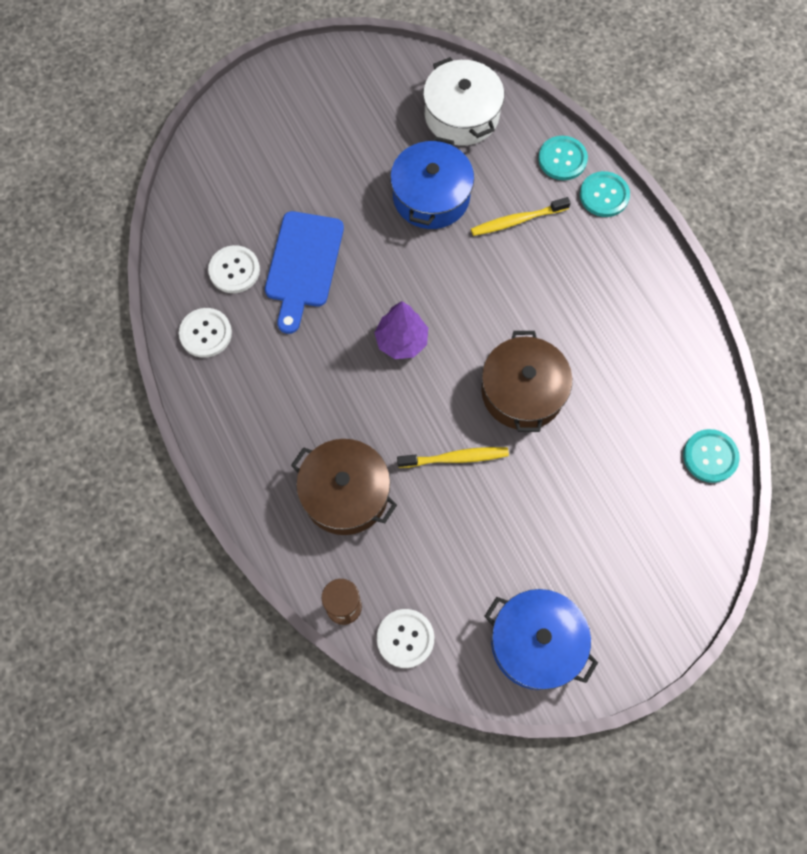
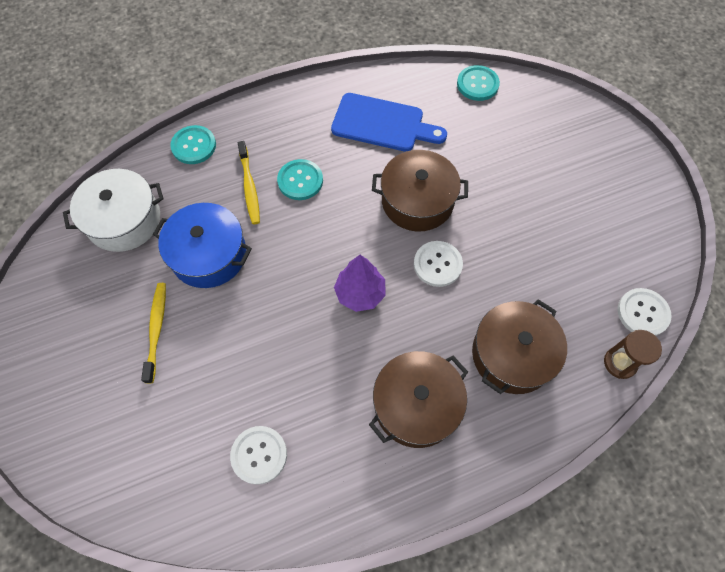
camera: 85 degrees left, 5 degrees down
(205, 333) = (332, 490): white button -> white button (437, 264)
(287, 401) = (416, 405): none -> brown pot
(303, 265) = (264, 380): blue cutting board -> blue cutting board (382, 124)
(455, 458) = (477, 258): yellow toothbrush -> yellow toothbrush (156, 330)
(536, 643) = (635, 215): blue pot -> none
(604, 195) = (237, 120): turquoise button -> turquoise button (300, 180)

